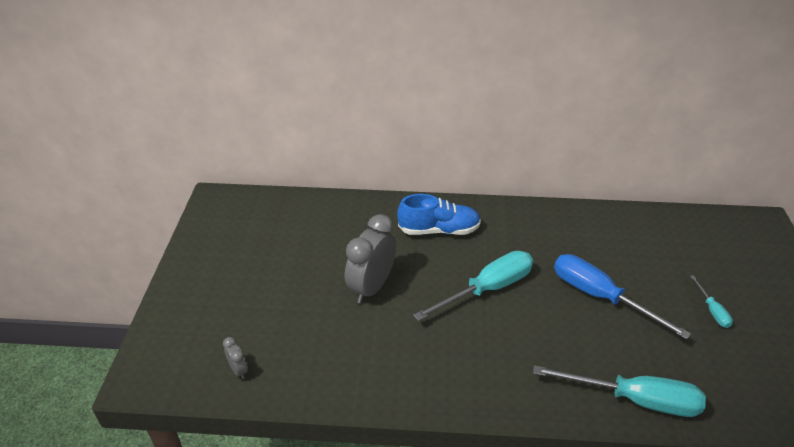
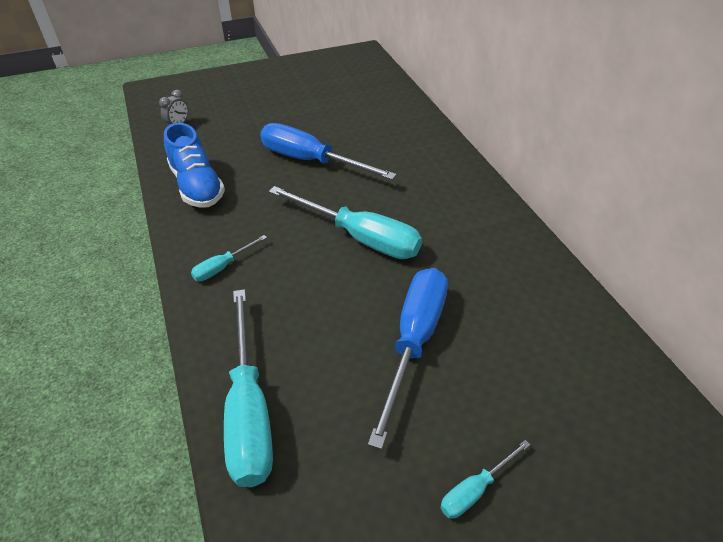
camera: 65 degrees right, 5 degrees up
(371, 287) = (311, 161): grey clock -> blue screwdriver
(439, 230) = (426, 179): blue shoe -> blue shoe (197, 186)
(483, 382) = (222, 267): none -> turquoise screwdriver

